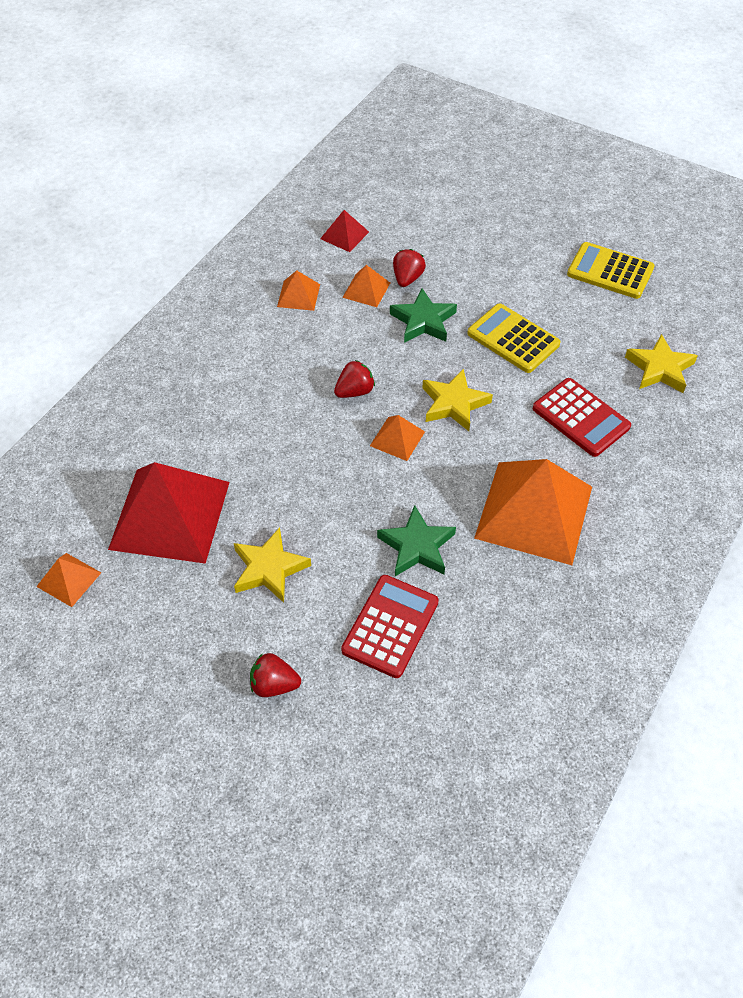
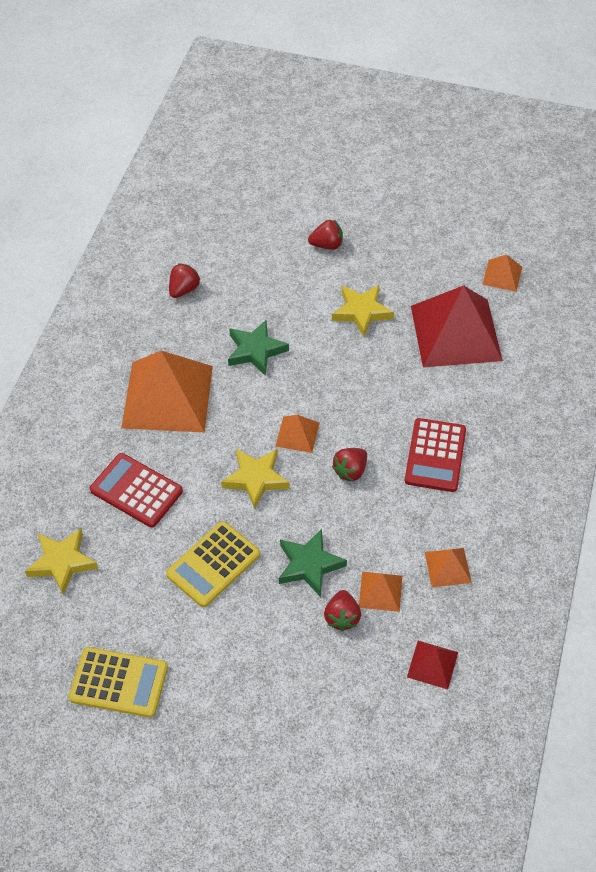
camera: 165 degrees right, 0 degrees up
(390, 626) = (259, 294): red calculator -> red calculator (435, 455)
(491, 657) = (184, 289): none -> red strawberry
(513, 339) = (213, 564): yellow calculator -> yellow calculator turned 105 degrees clockwise

